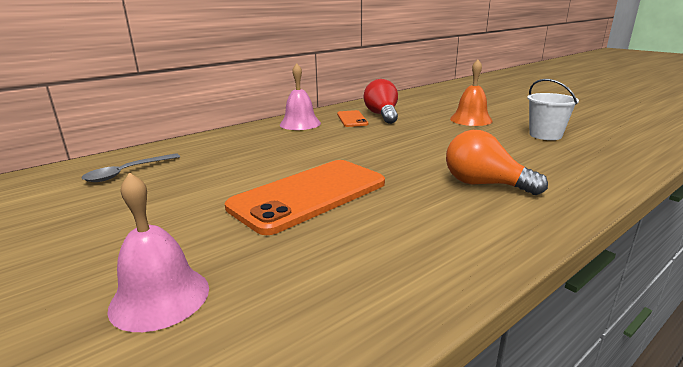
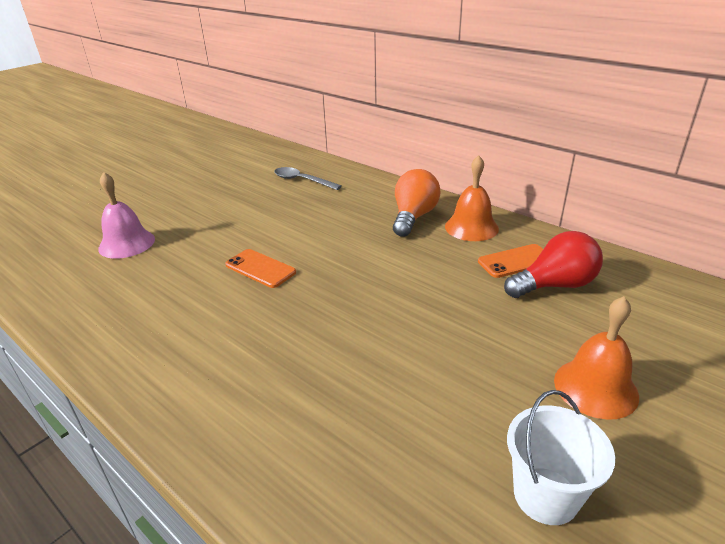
camera: 80 degrees right, 10 degrees up
(300, 124) = (471, 227): pink bell -> orange bell
(309, 195) = (260, 268): orange phone -> orange phone, size x0.50
(484, 184) = (290, 387): orange light bulb -> orange light bulb (413, 217)

